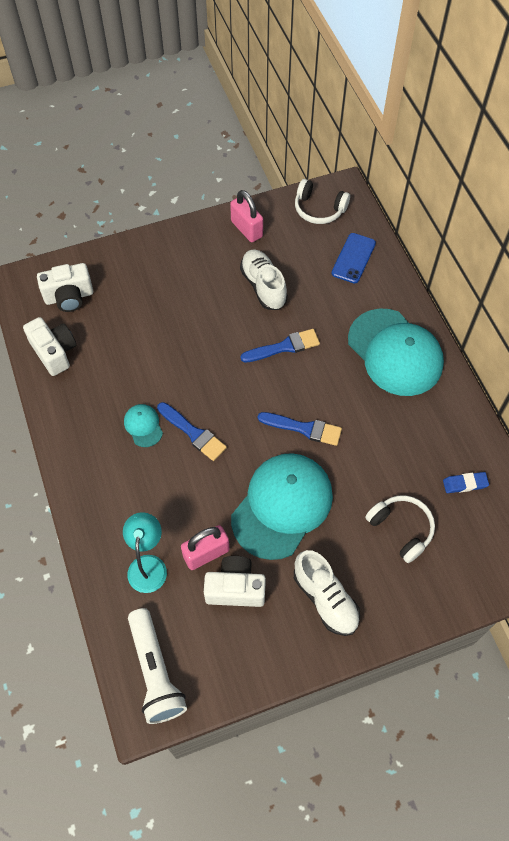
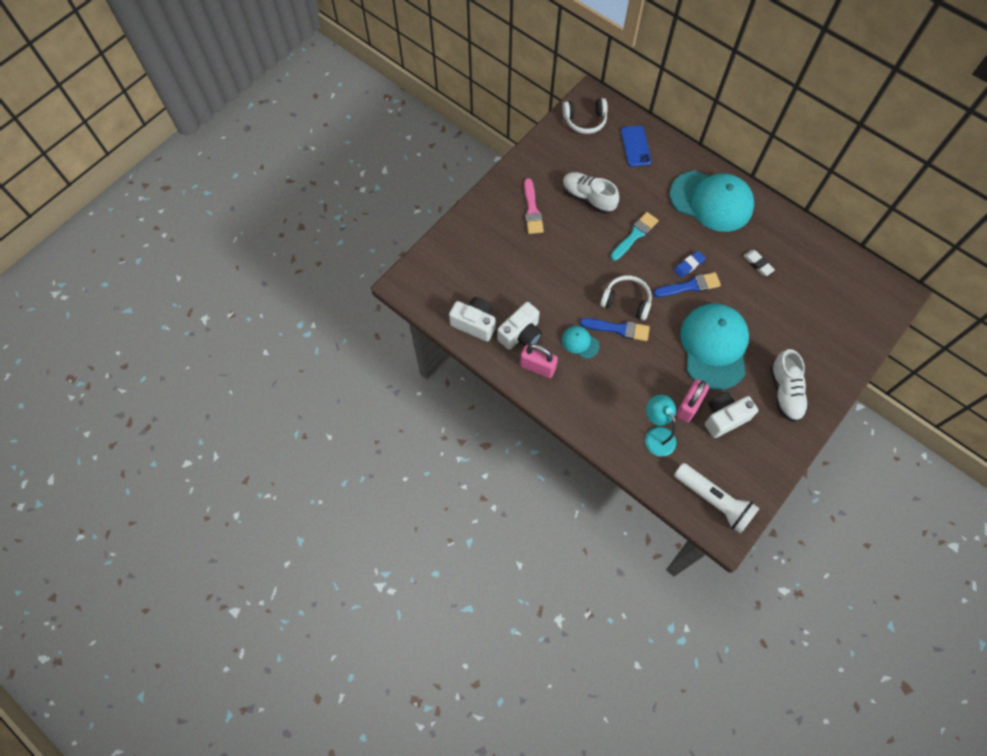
camera: 30 degrees left, 5 degrees up
(69, 297) = (452, 277): white camera -> white camera (521, 334)
(197, 271) = (532, 210): none -> pink brush
(246, 229) = (544, 161): pink padlock -> pink padlock (537, 367)
(284, 347) = (635, 235): blue brush -> turquoise brush
(325, 599) = (785, 392): white shoe -> white shoe turned 60 degrees clockwise
(398, 444) = (757, 264): none -> white eraser
(401, 529) = (799, 320): white headphones -> white headphones (626, 301)
(465, 484) = (817, 268): blue eraser -> blue eraser (688, 265)

